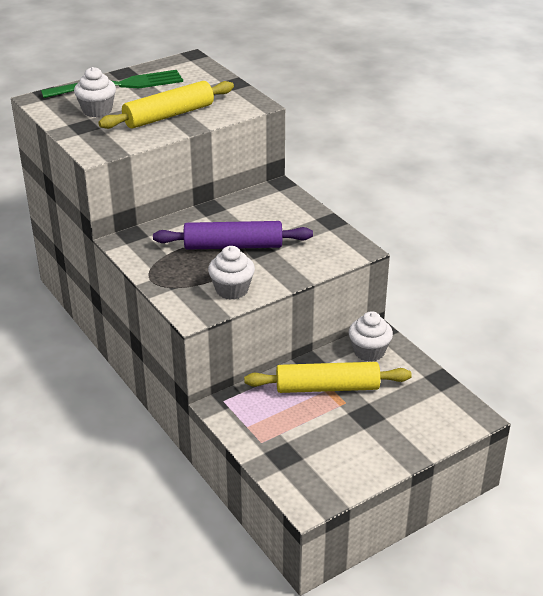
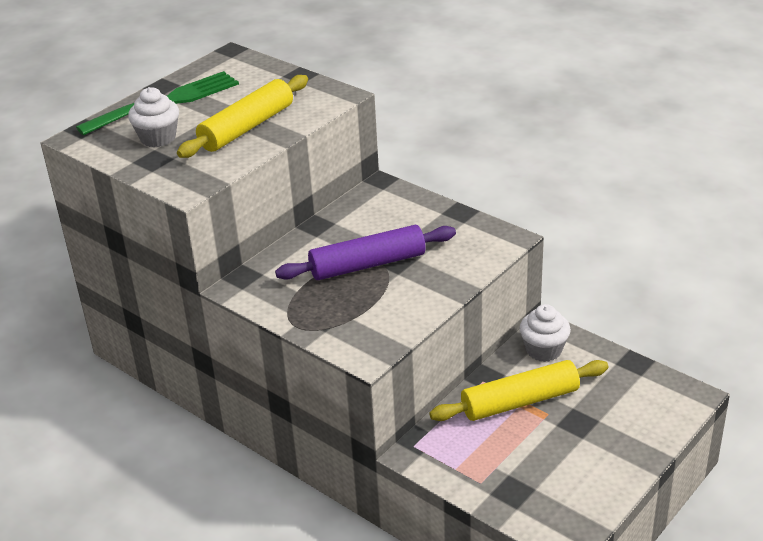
camera: 15 degrees left, 0 degrees up
(232, 290) = (394, 316): white cupcake -> none

